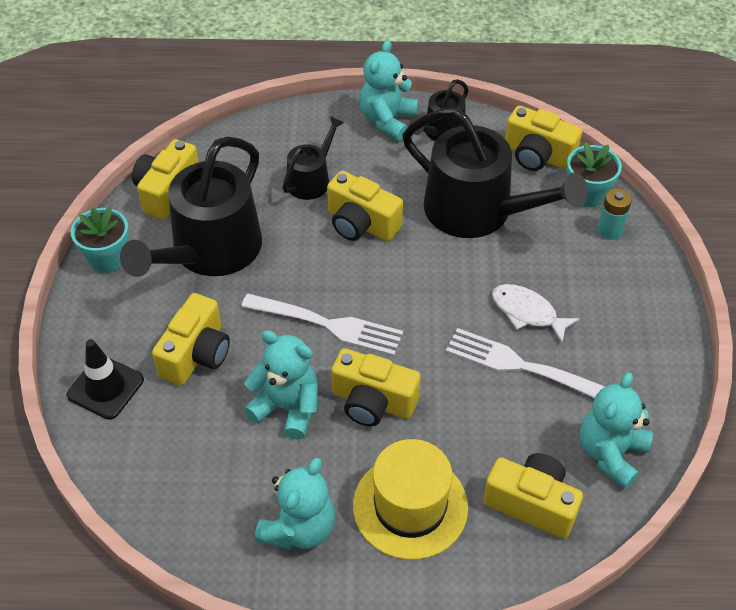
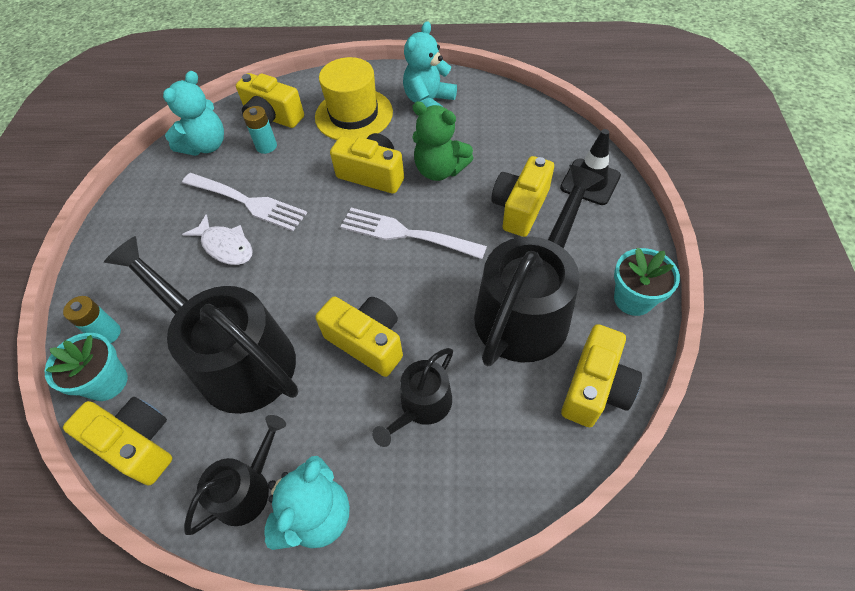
camera: 175 degrees left, 5 degrees up
(287, 407) = (440, 170): turquoise teddy bear -> green teddy bear
(524, 450) = (266, 146): none -> turquoise battery

